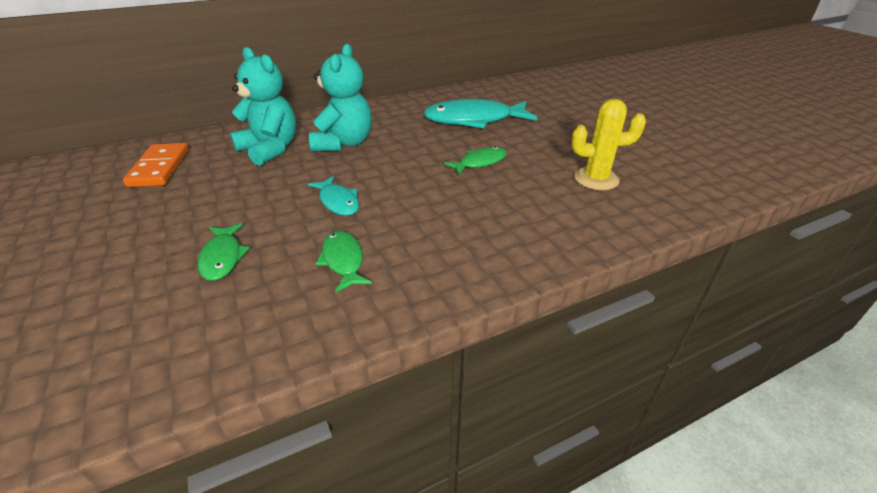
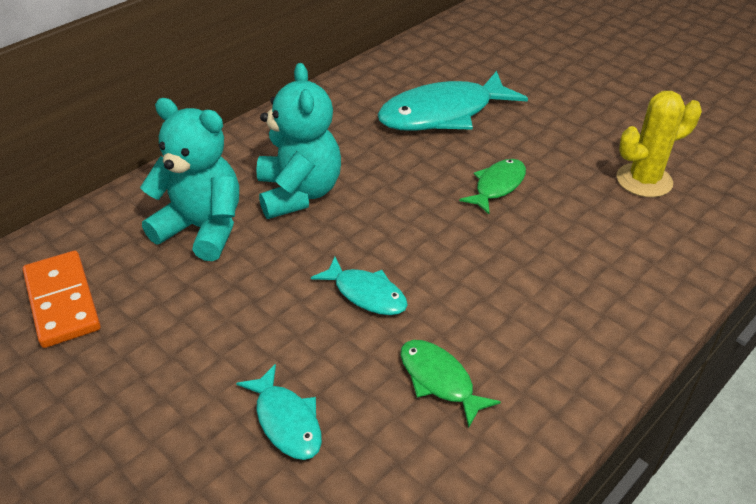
camera: 20 degrees left, 5 degrees up
(222, 258) = (286, 421): green fish -> turquoise fish

